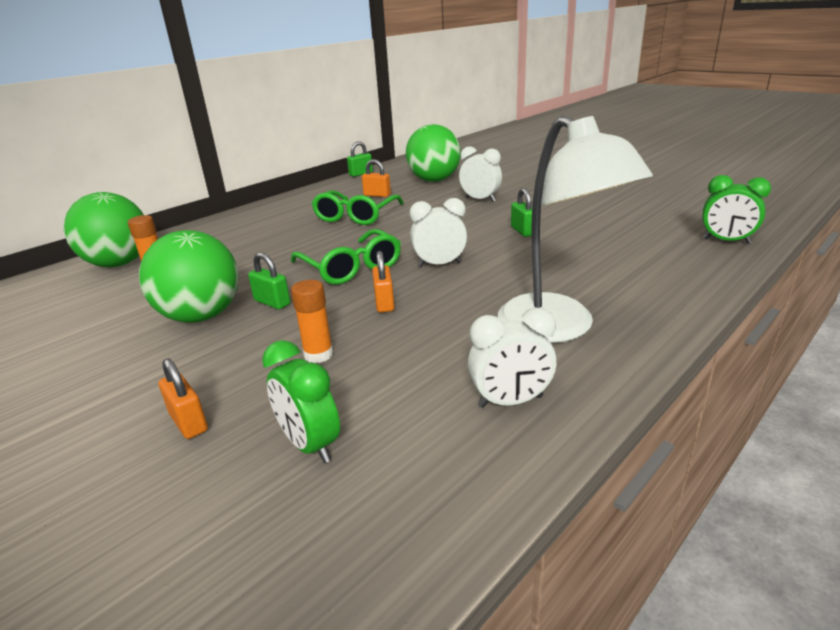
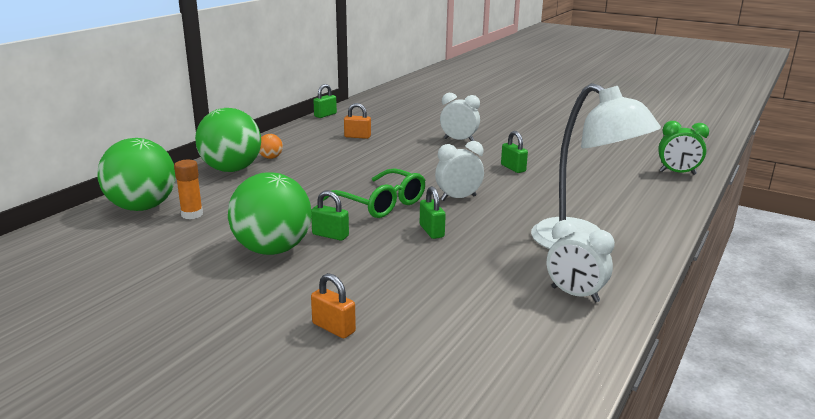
camera: 15 degrees left, 5 degrees down
(277, 215) = (271, 157): none -> orange ball
(310, 445) = (444, 334): green clock -> none
(318, 354) = (404, 273): orange glue stick -> none
(356, 216) = (351, 157): green glasses -> none
(384, 303) = (431, 231): orange padlock -> green padlock
(434, 180) = (403, 121): green ball -> green ball (231, 169)
(510, 401) = (575, 295): white clock -> white clock turned 60 degrees clockwise

